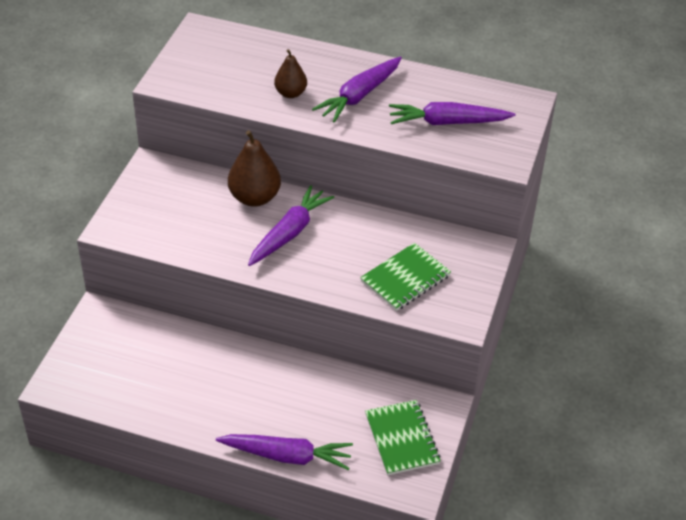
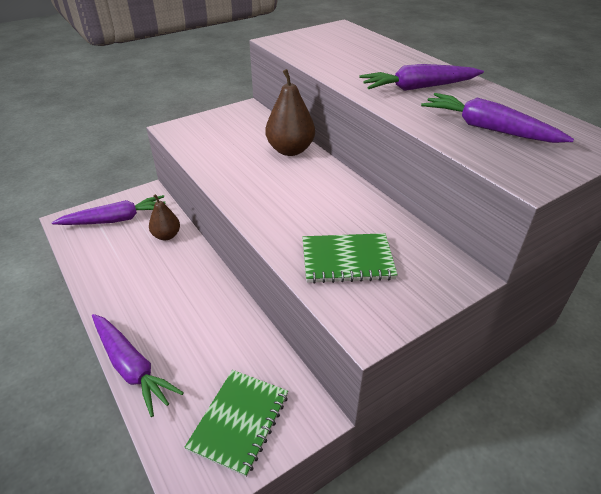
camera: 40 degrees right, 5 degrees down
(289, 233) = (288, 181): purple carrot -> purple carrot (116, 220)
(290, 93) = (360, 70): brown pear -> brown pear (166, 236)

